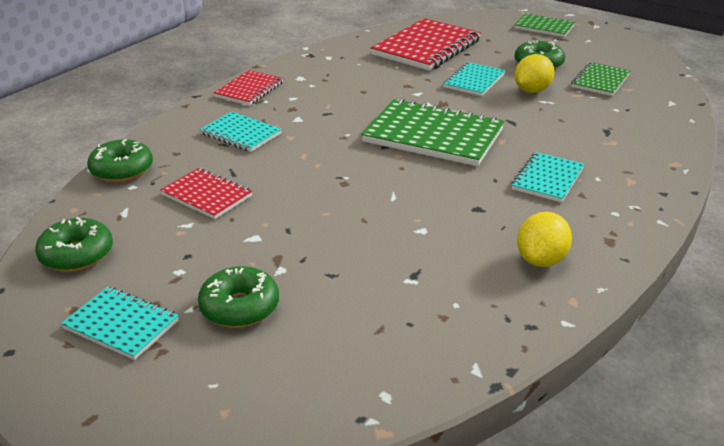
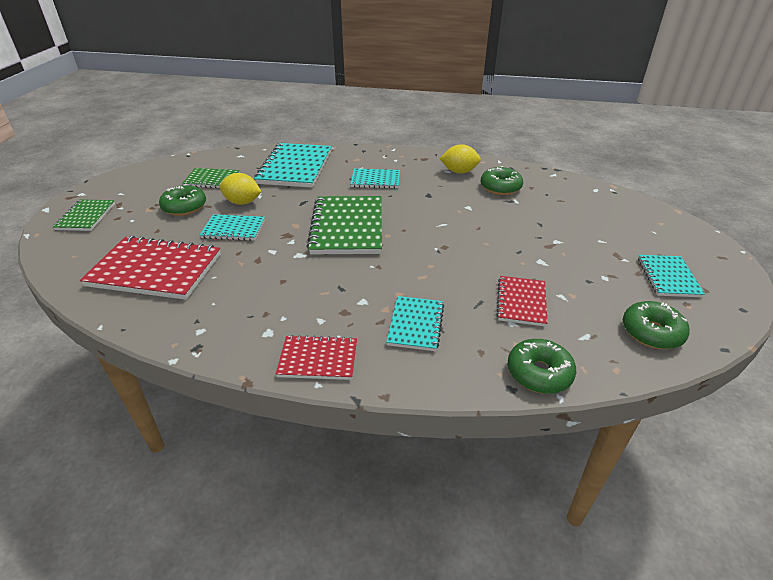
camera: 115 degrees left, 5 degrees up
(240, 307) = (601, 243): green donut -> green donut (500, 187)
(617, 131) = (295, 167): none -> turquoise notebook

